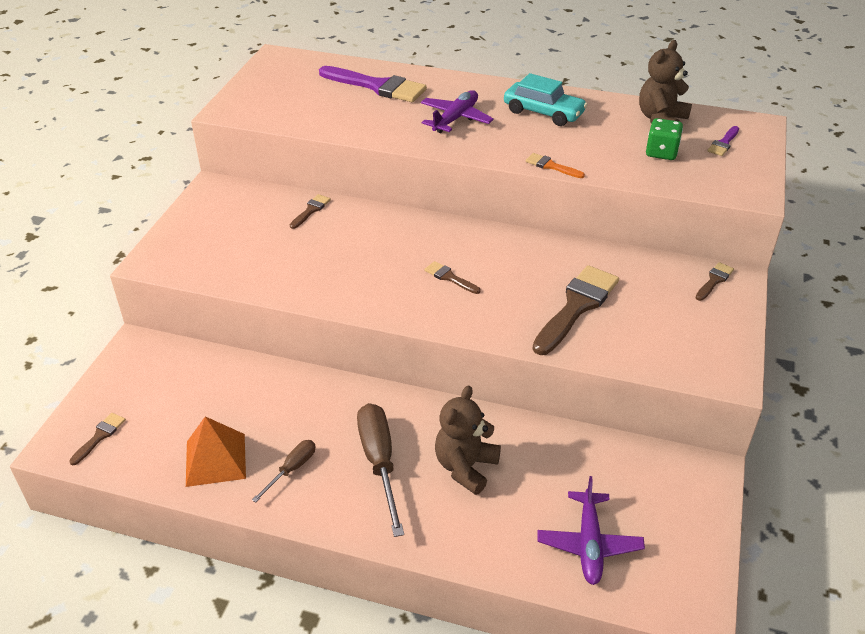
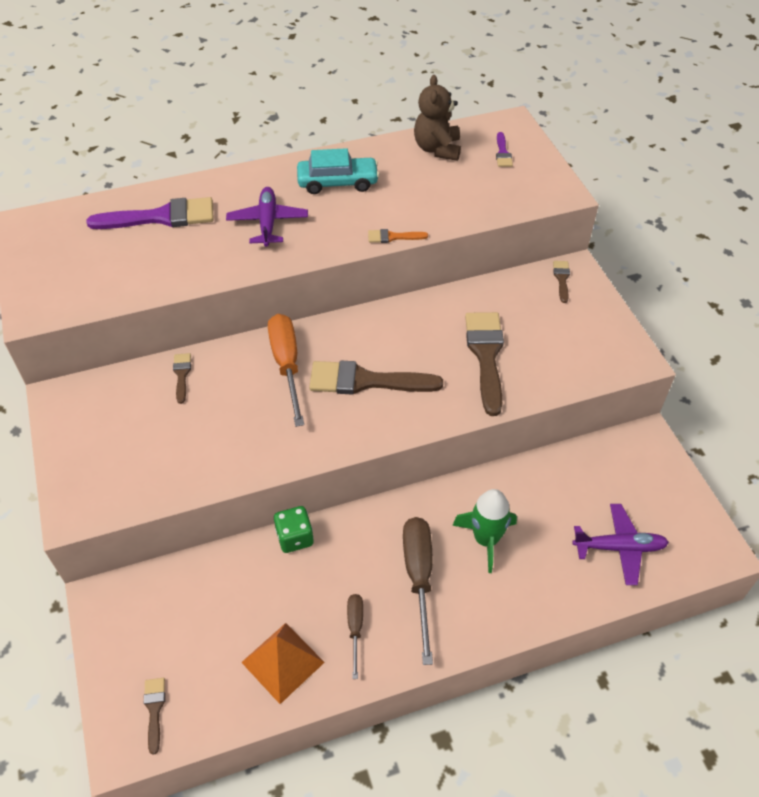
camera: 35 degrees left, 10 degrees up
(379, 462) = (419, 577): brown screwdriver -> brown screwdriver turned 45 degrees clockwise
(397, 238) = (287, 365): none -> orange screwdriver
(449, 277) = (366, 381): brown brush -> brown brush, size x2.11
(465, 467) = (486, 539): brown teddy bear -> green rocket
(589, 544) = (619, 547): purple plane -> purple plane turned 60 degrees counterclockwise
(661, 152) = (465, 183): green dice -> green dice (295, 537)

